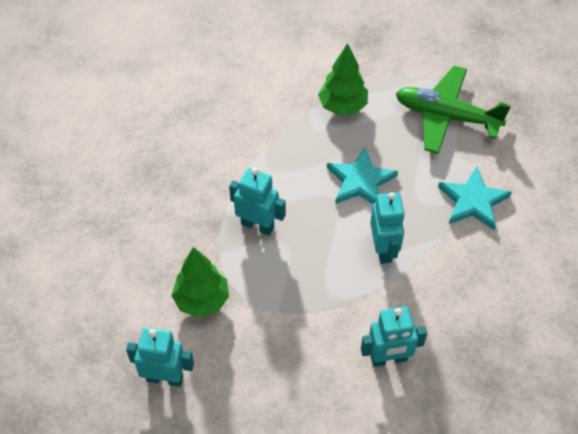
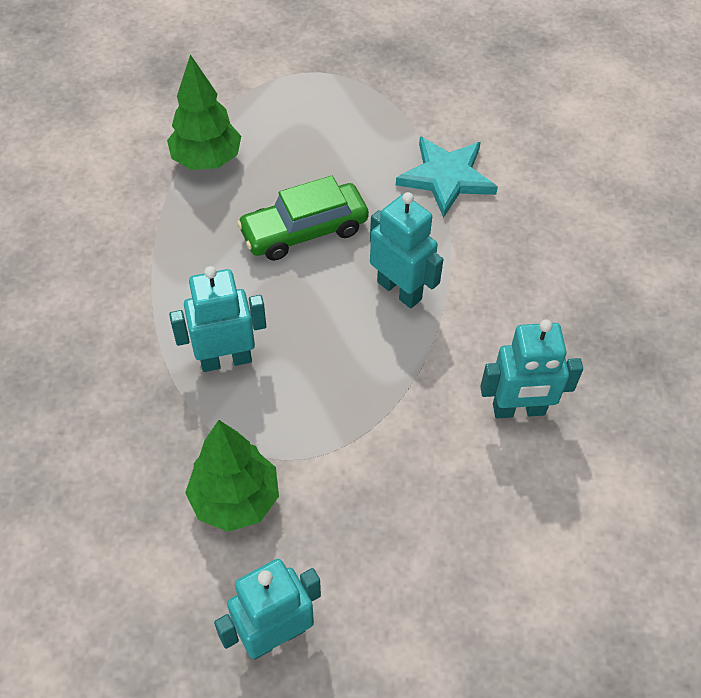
camera: 40 degrees left, 0 degrees up
(360, 181) = (304, 231): turquoise star -> green car
(388, 359) = (519, 410): turquoise robot -> turquoise robot turned 45 degrees clockwise
(446, 116) = (336, 105): green plane -> none

